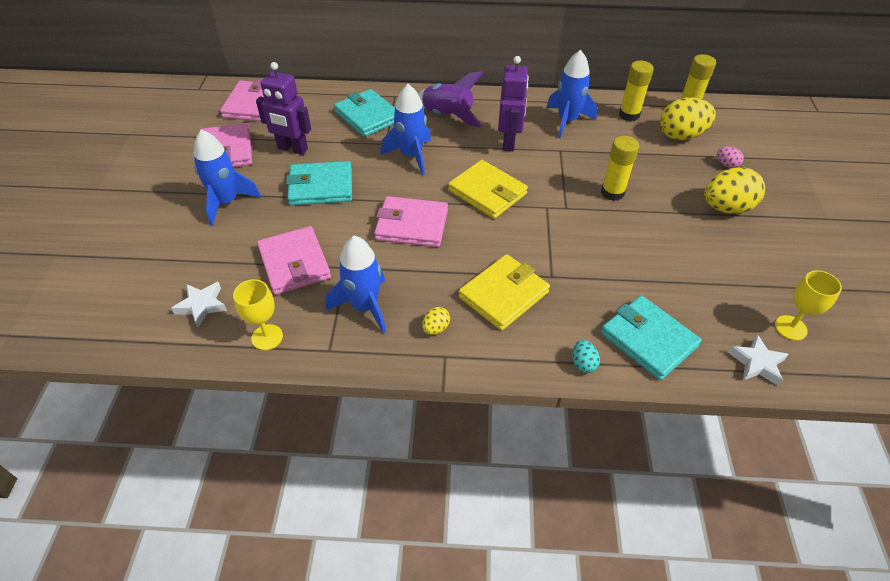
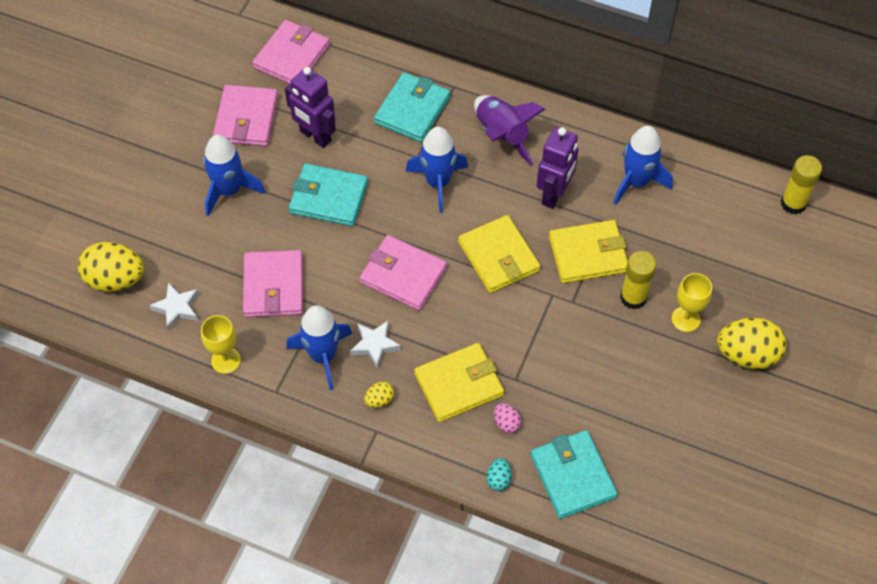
camera: 20 degrees right, 10 degrees up
(368, 116) = (412, 110): turquoise wallet -> turquoise wallet turned 45 degrees clockwise
(559, 173) = (588, 254): none -> yellow wallet
(629, 115) = (715, 193): yellow glue stick -> none
(681, 135) = (759, 242): yellow egg -> yellow egg (115, 279)
(726, 164) = (786, 298): pink egg -> pink egg (506, 423)
(757, 363) = (662, 533): white star -> white star (375, 345)
(790, 328) = (720, 509): yellow goblet -> yellow goblet (686, 319)

